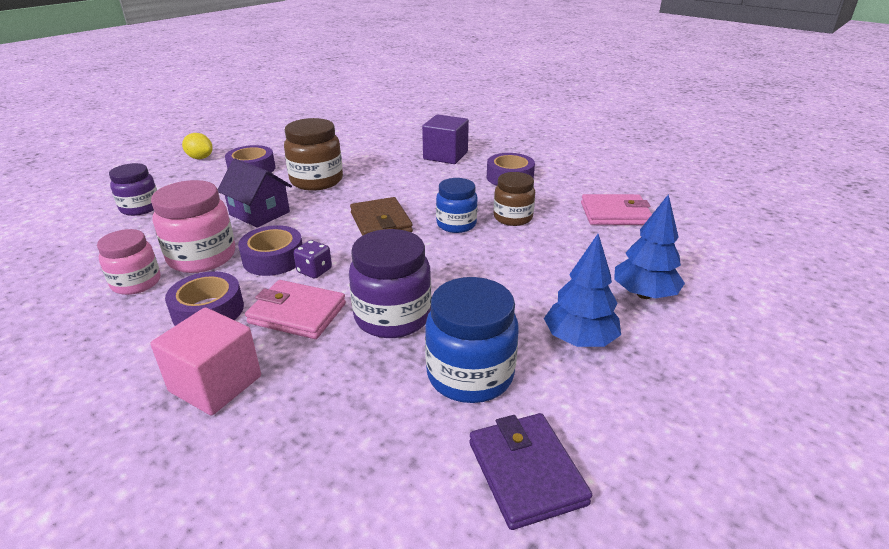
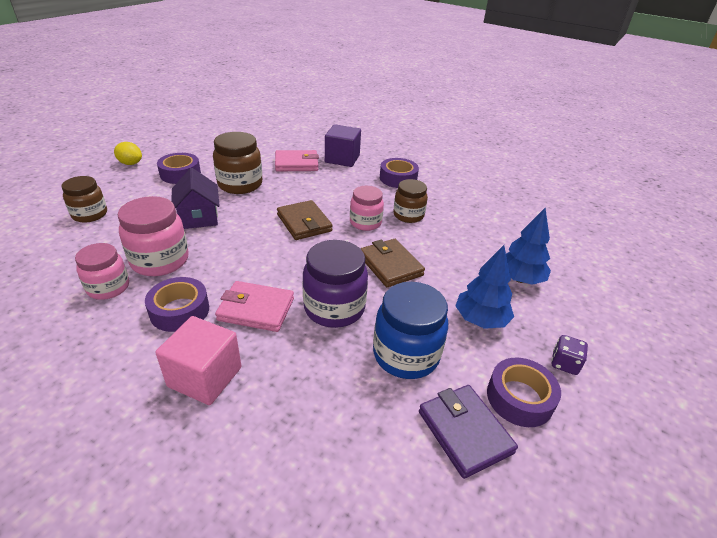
camera: 10 degrees left, 5 degrees up
(140, 208) = (90, 214): purple jar -> brown jar
(259, 213) = (199, 217): purple house -> purple house turned 45 degrees clockwise
(273, 259) = (222, 260): purple tape -> purple tape (519, 398)
(314, 271) = (260, 269): purple dice -> purple dice (564, 363)
(456, 224) = (365, 223): blue jar -> pink jar
(475, 272) = (390, 265): none -> brown wallet
(614, 214) = (485, 210): pink wallet -> pink wallet (296, 164)

